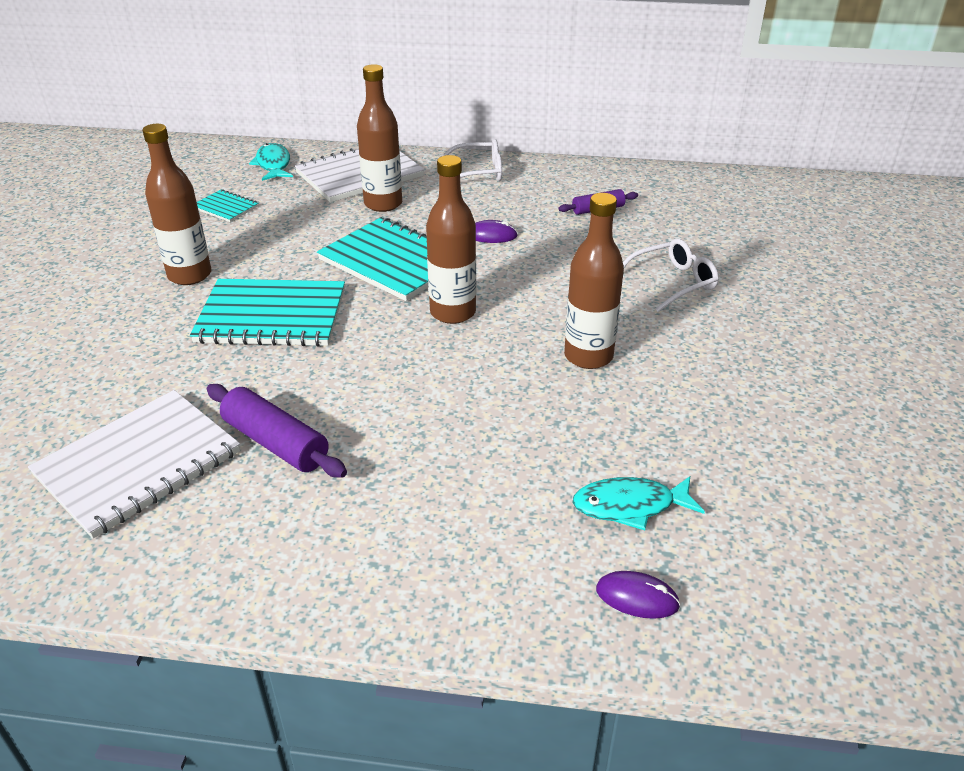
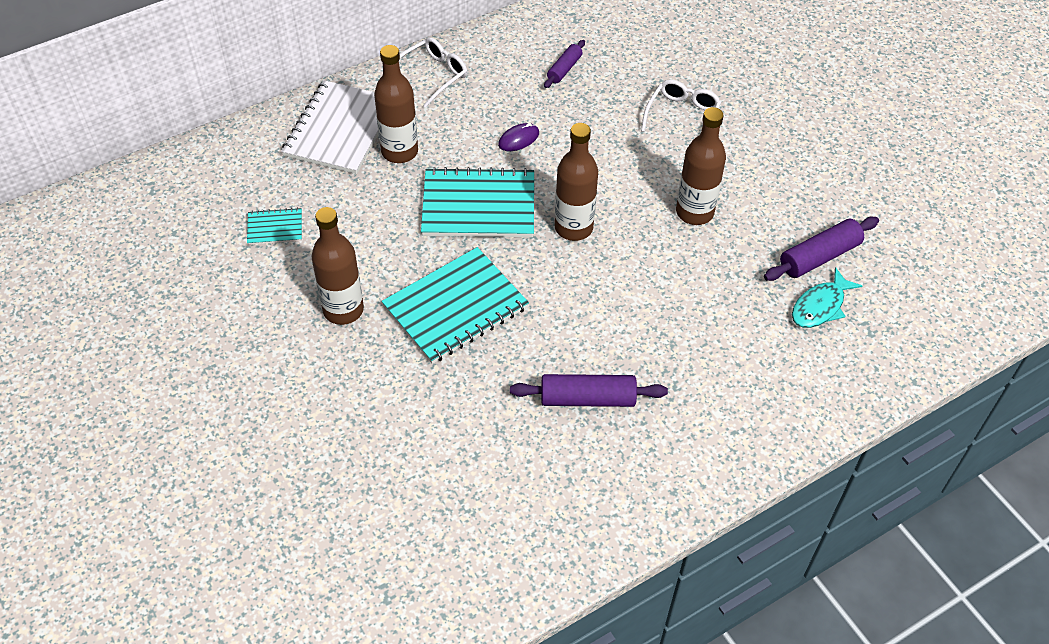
camera: 40 degrees left, 15 degrees up
(138, 464) = (524, 470): white notebook -> none
(273, 164) = (249, 157): turquoise fish -> none
(637, 597) = (874, 358): purple mouse -> none
(686, 461) = (819, 257): none -> purple rolling pin

